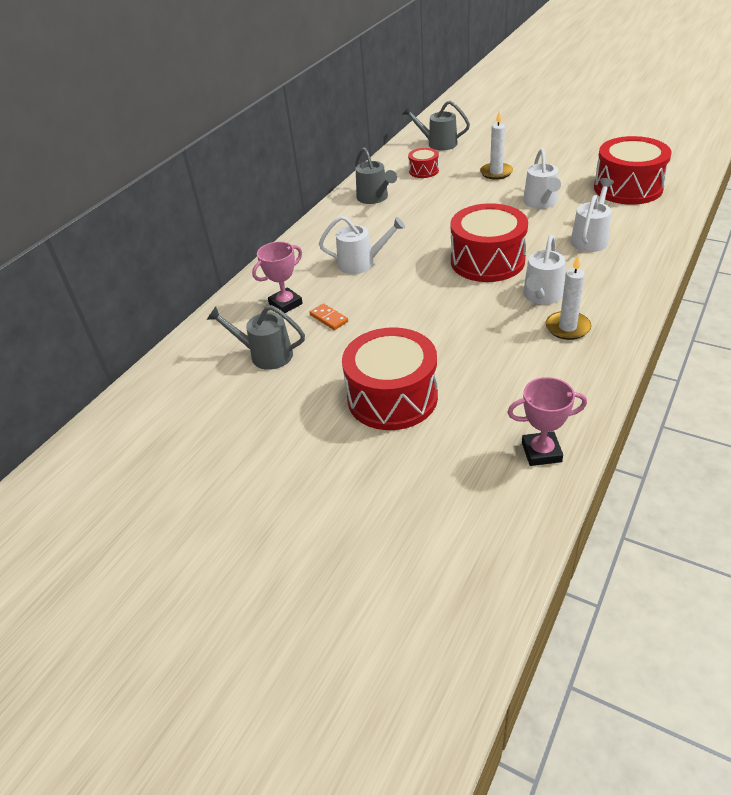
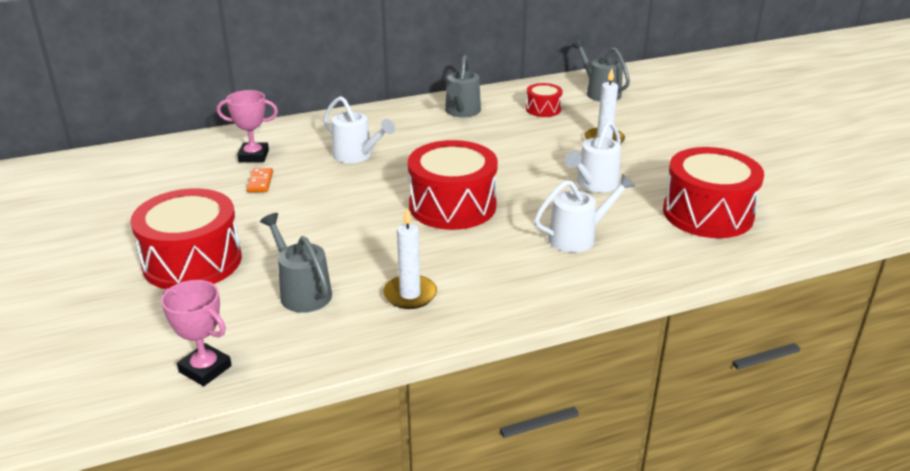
camera: 35 degrees right, 10 degrees down
(265, 355) = (177, 183): grey watering can -> grey watering can (301, 292)
(541, 296) = (439, 258): white watering can -> none

